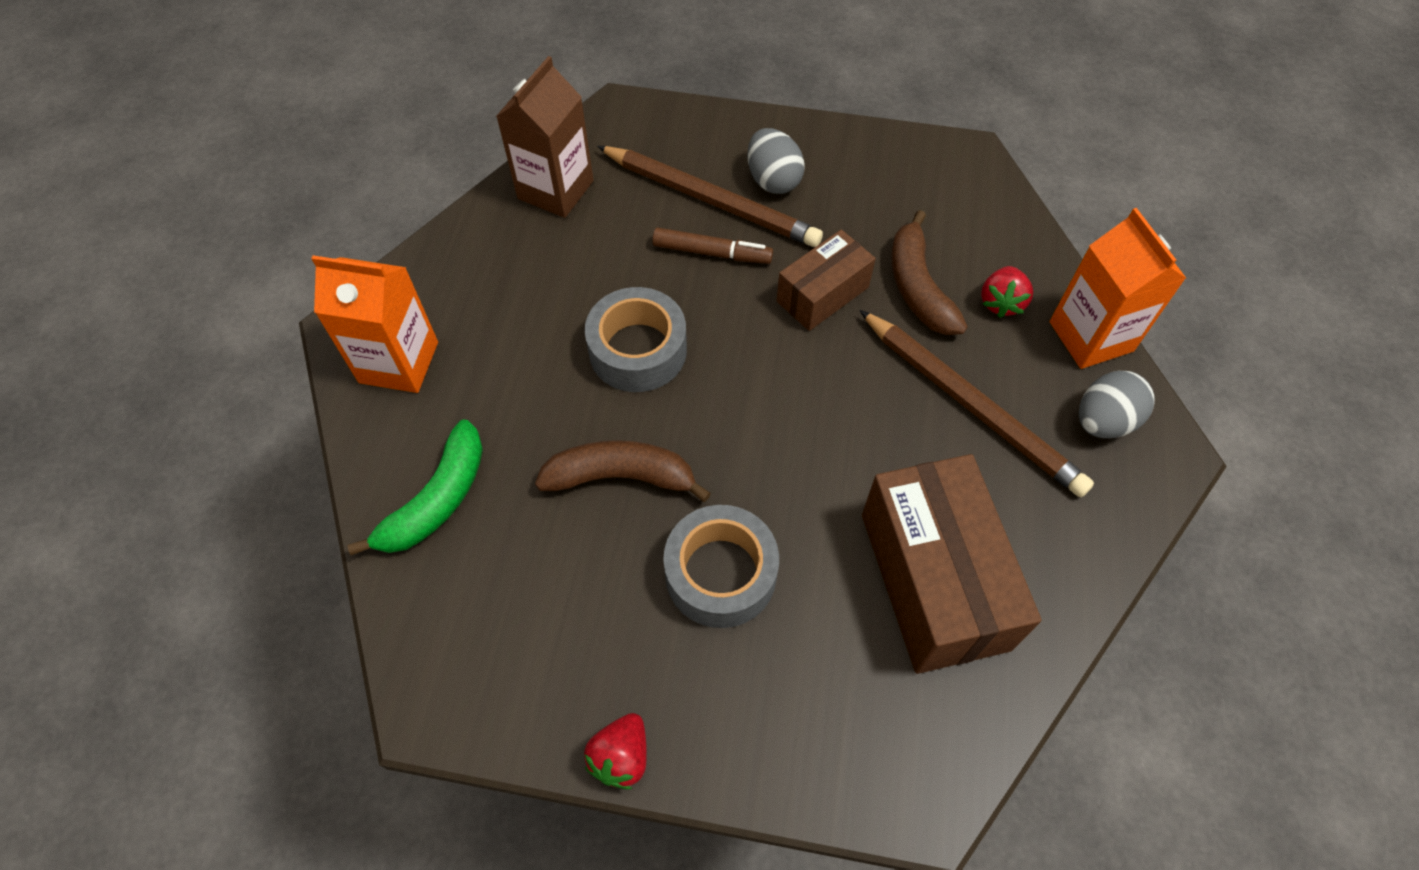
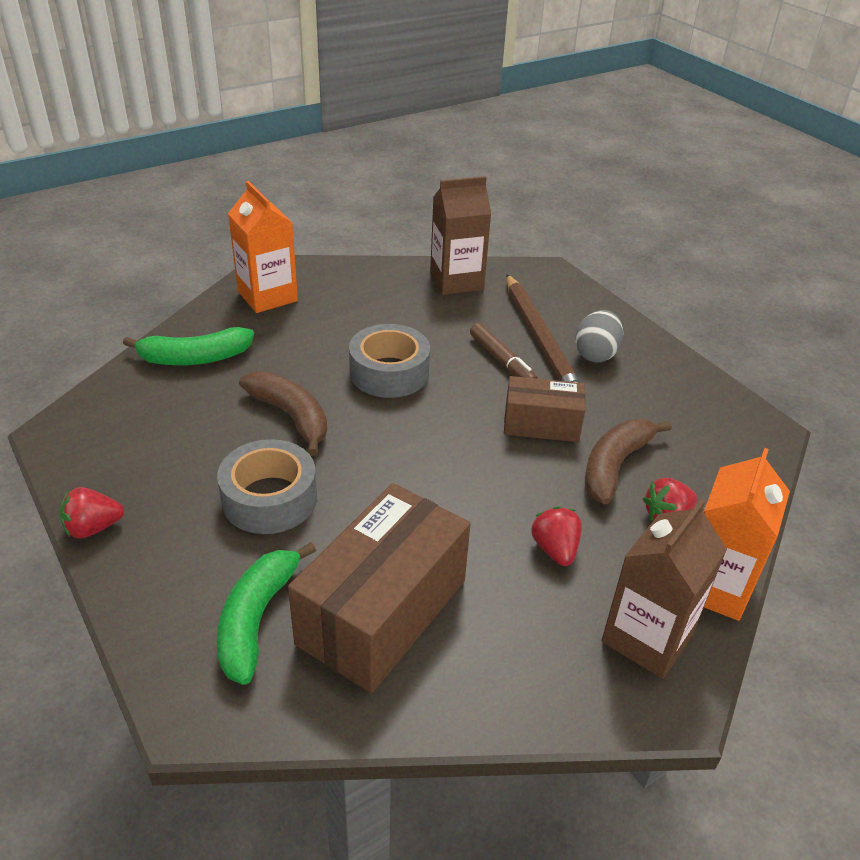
camera: 45 degrees right, 20 degrees down
(862, 684) = (257, 619): none -> green banana
(970, 405) = (555, 549): brown pencil -> red strawberry
(1103, 421) = (647, 638): grey egg -> brown carton

